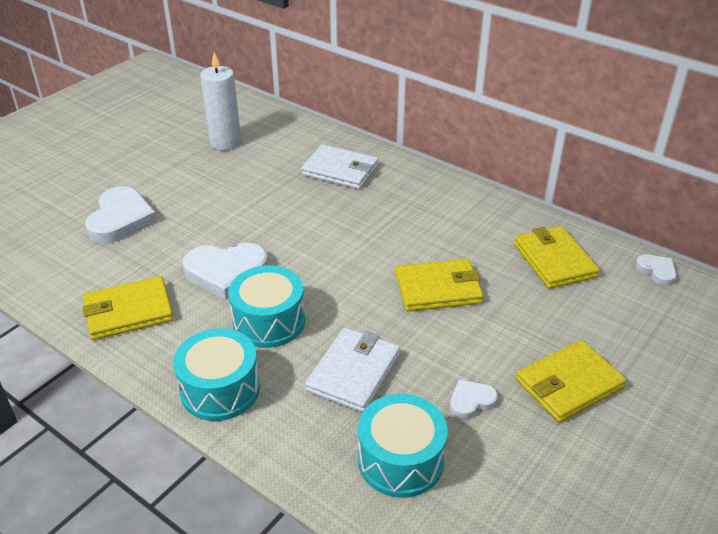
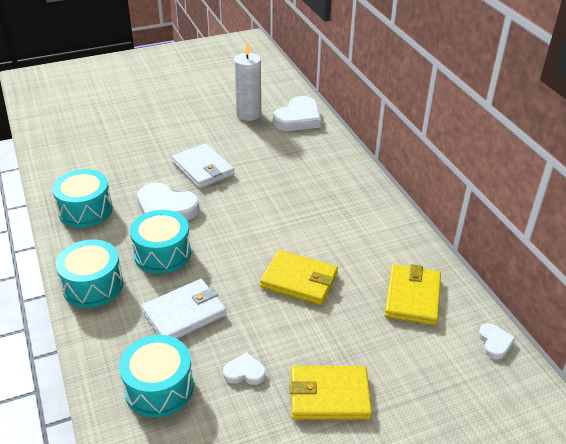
camera: 30 degrees right, 0 degrees up
(121, 219) = (134, 146): white heart -> white heart (298, 118)
(128, 311) = (85, 210): yellow wallet -> turquoise drum
(340, 170) = (311, 163): white wallet -> white wallet (203, 169)

